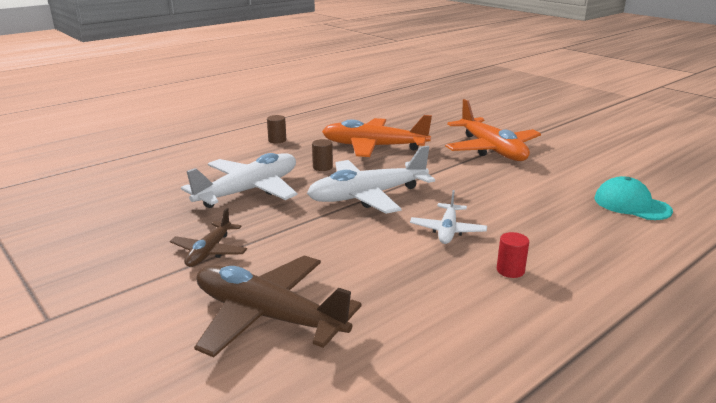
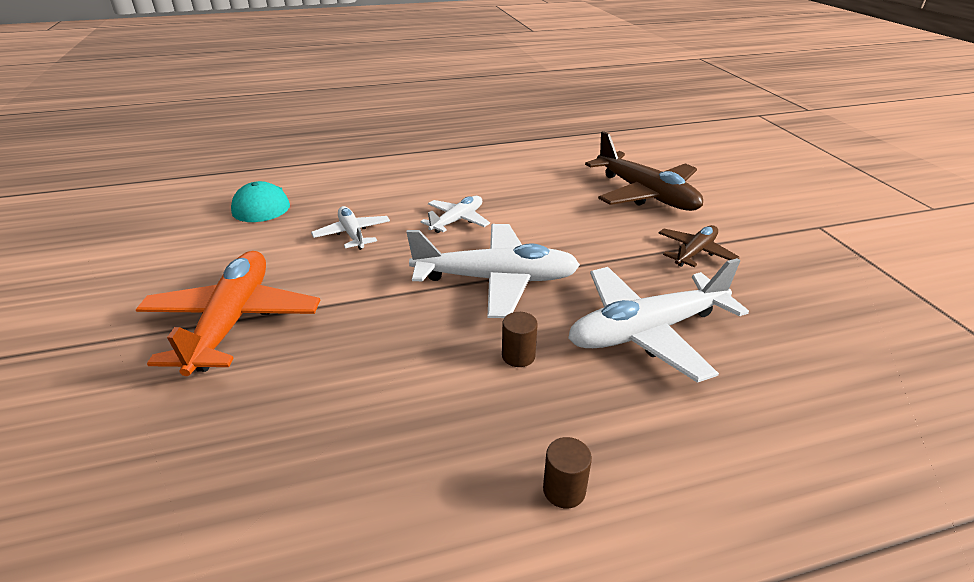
camera: 155 degrees left, 10 degrees up
(373, 147) = (393, 391): orange plane -> none
(510, 270) = (450, 183): red cylinder -> none
(513, 200) = (352, 234): none -> white plane

